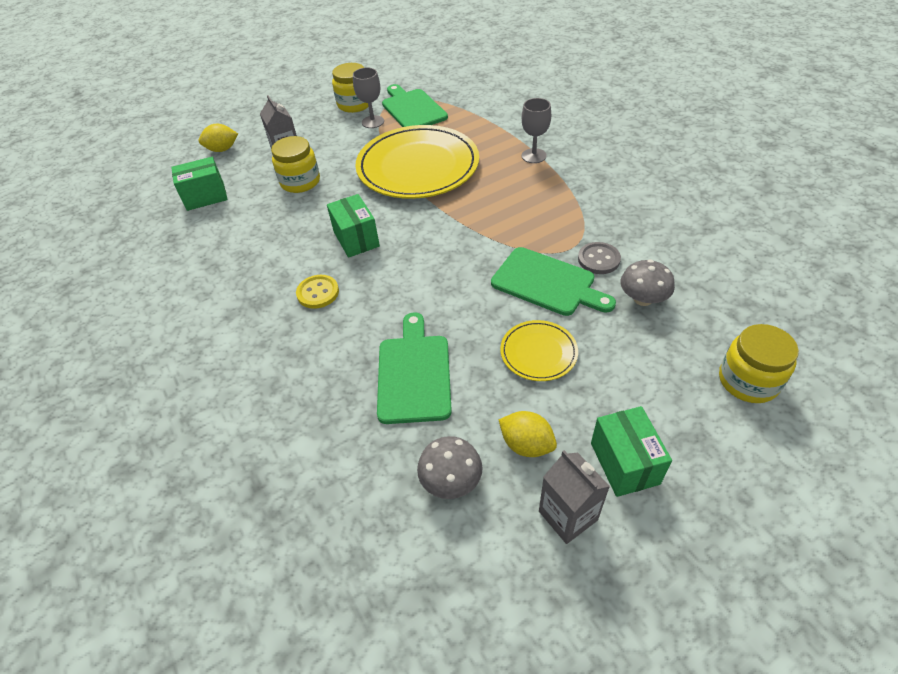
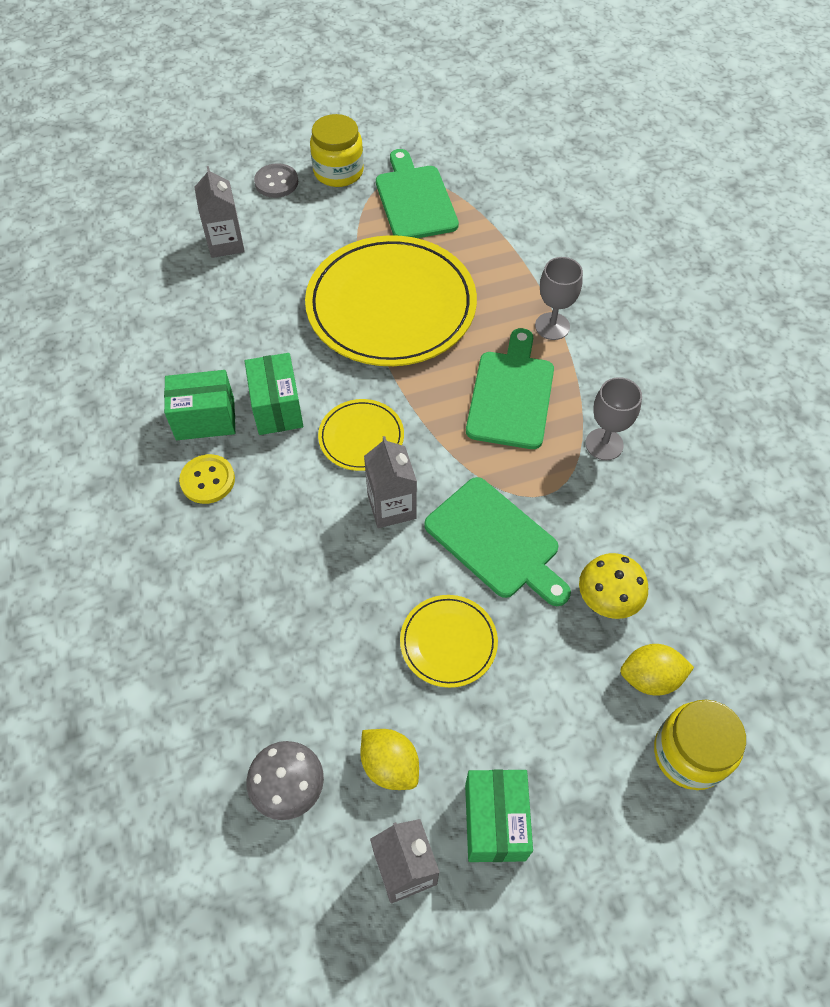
camera: 10 degrees right, 10 degrees up
(205, 197) = (105, 288): green box -> green box (205, 419)
(222, 149) = (144, 211): yellow lemon -> yellow lemon (650, 677)
(300, 182) = (231, 293): yellow jar -> none
(373, 122) = (354, 210): grey goblet -> grey goblet (604, 444)
(414, 374) = (289, 631): green cutting board -> green cutting board (511, 395)
(424, 243) = (361, 437): none -> yellow plate
(462, 279) = (391, 507): none -> grey carton
(598, 259) = (575, 522): grey button -> grey button (276, 182)
(643, 299) = (608, 598): grey mushroom -> yellow mushroom

